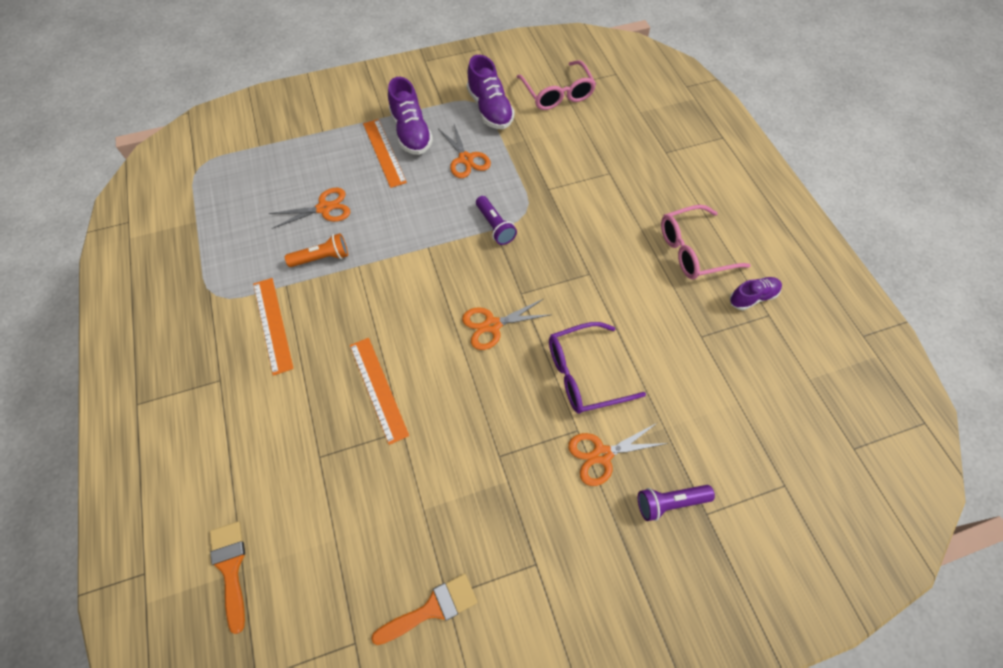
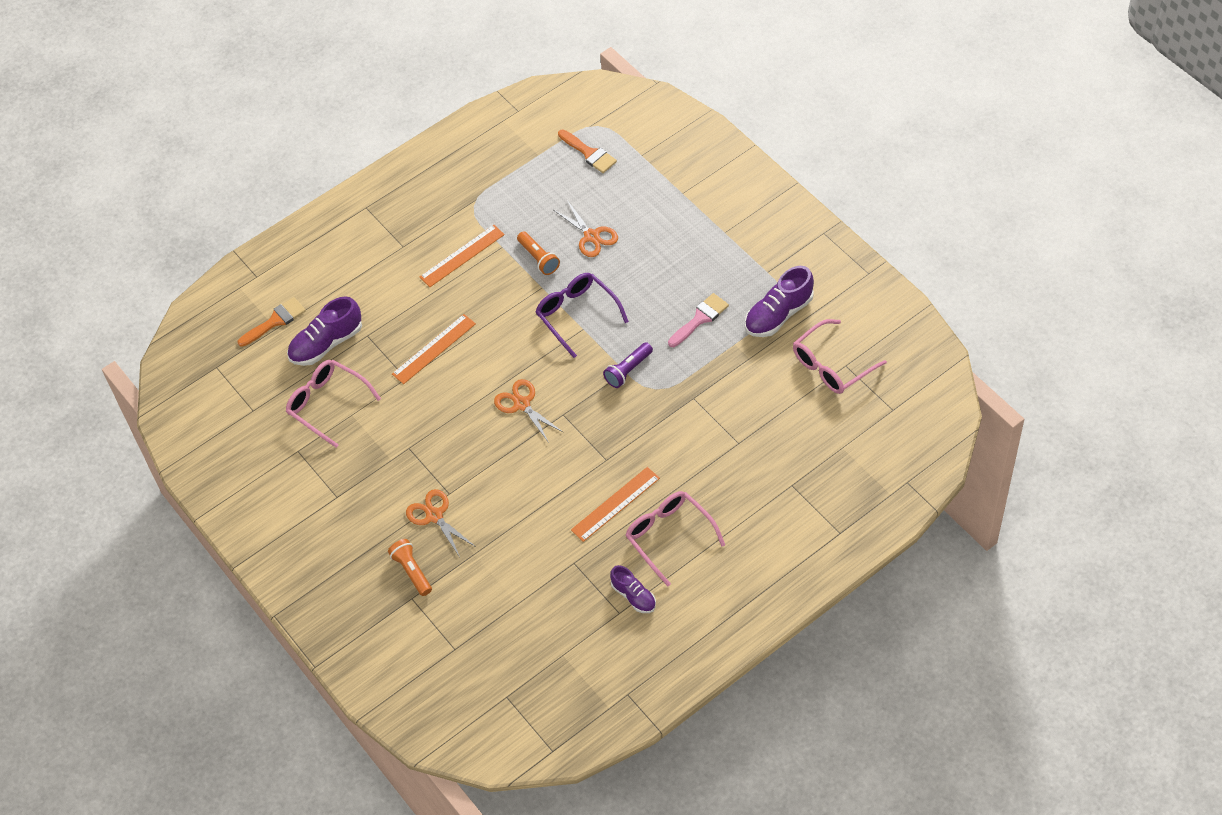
camera: 75 degrees right, 5 degrees down
(384, 152) = (678, 251): orange ruler -> orange ruler (615, 504)
(394, 535) = (327, 404): none -> pink glasses
(411, 132) = (714, 262): purple shoe -> purple shoe (326, 343)
(432, 608) = (287, 445): orange brush -> orange brush (589, 153)
(465, 159) = (700, 319): orange scissors -> pink brush
(584, 374) = (501, 484): purple glasses -> purple glasses (577, 315)
(669, 502) = (412, 571): purple flashlight -> orange flashlight

